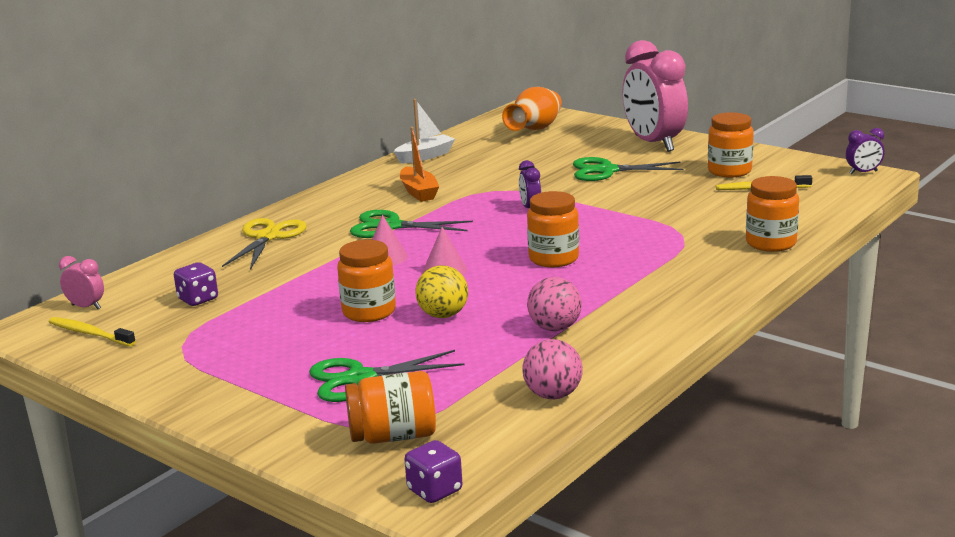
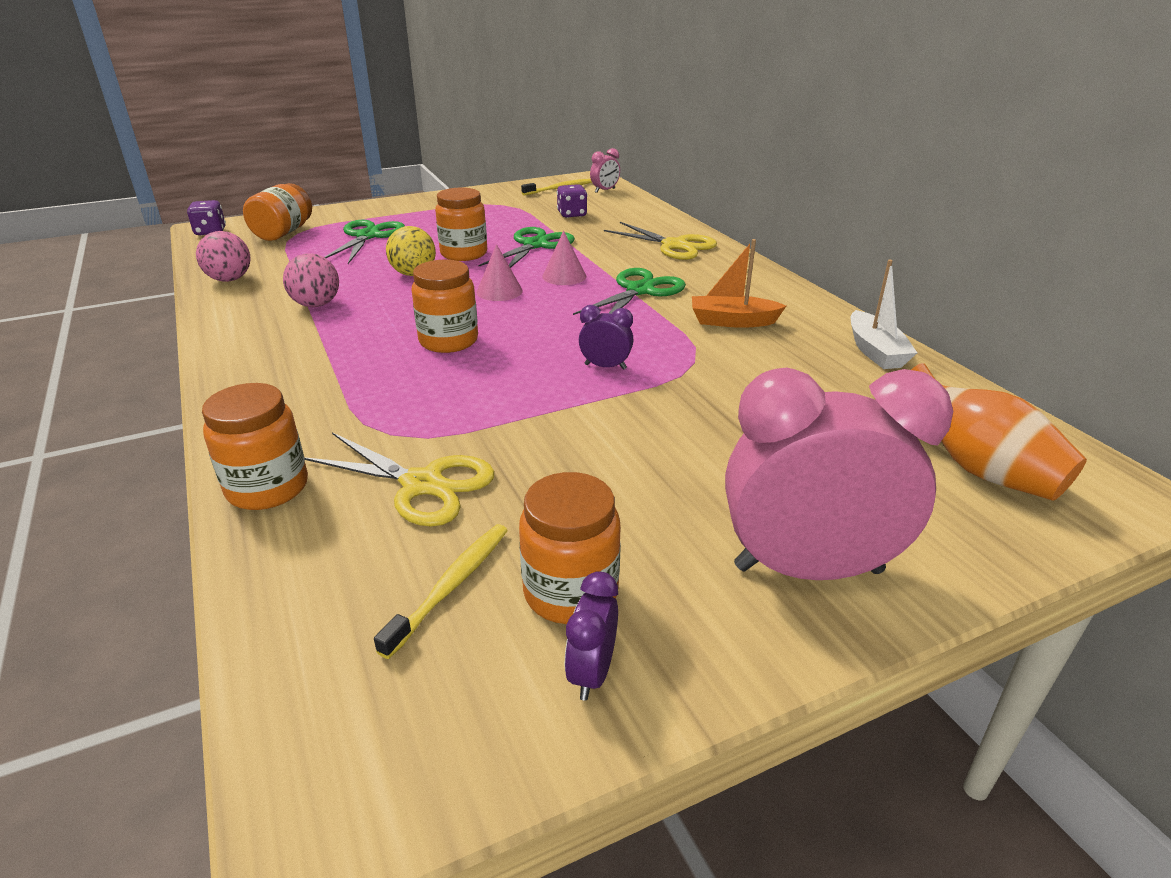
camera: 115 degrees right, 10 degrees up
(607, 171) = (694, 464): green scissors -> green scissors (535, 245)
(711, 214) = (422, 484): none -> yellow scissors
(863, 172) = (348, 812): purple clock -> purple clock (592, 673)

